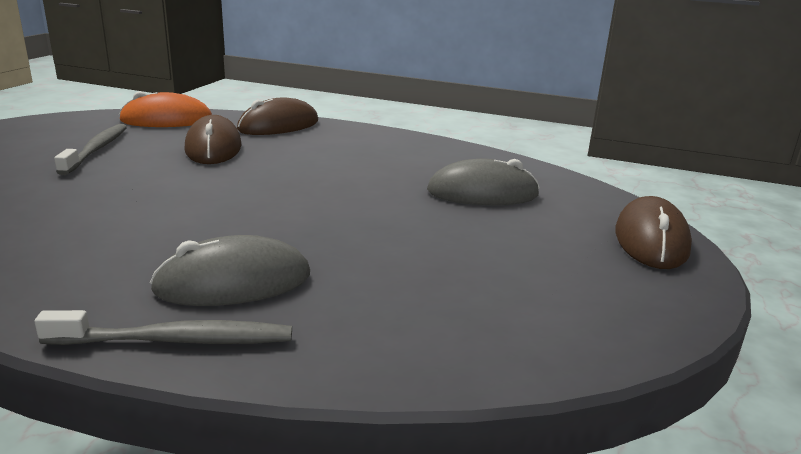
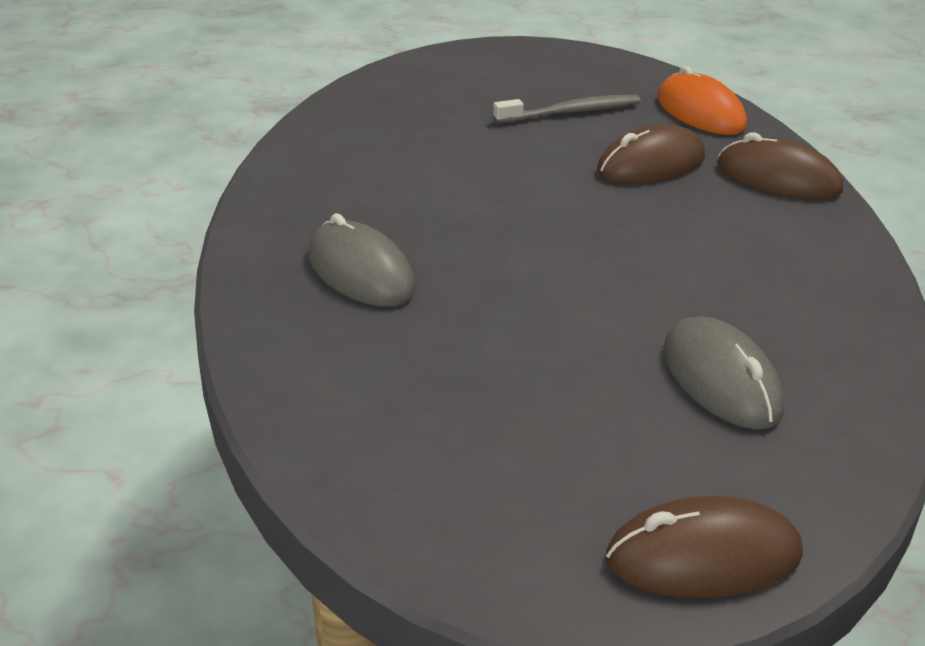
camera: 70 degrees right, 10 degrees up
(176, 340) = (260, 275): grey toothbrush -> none

